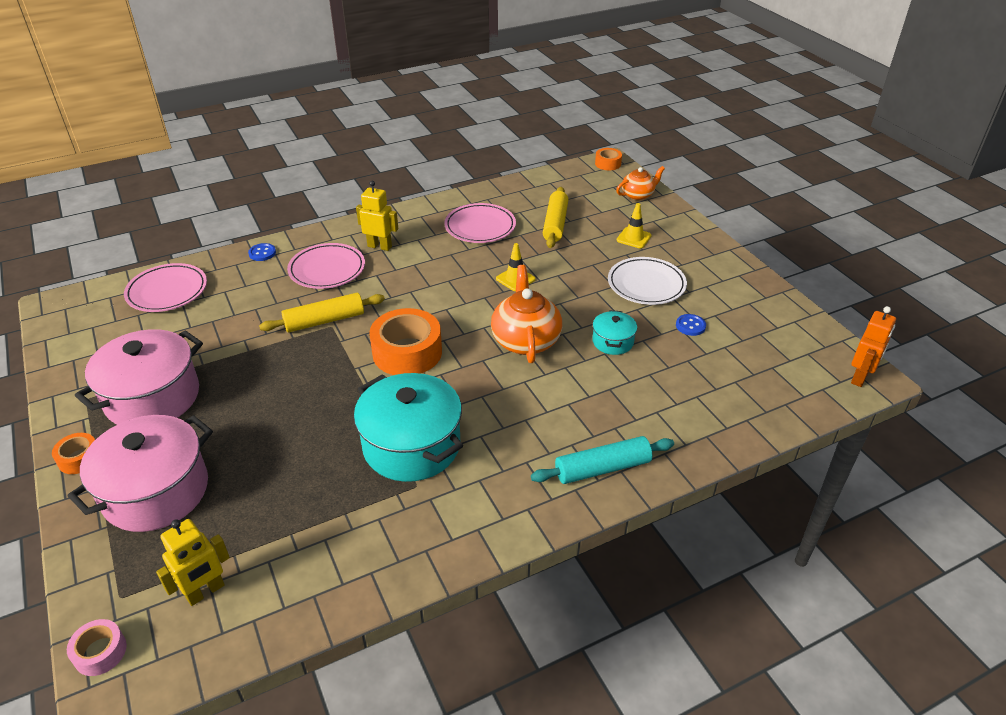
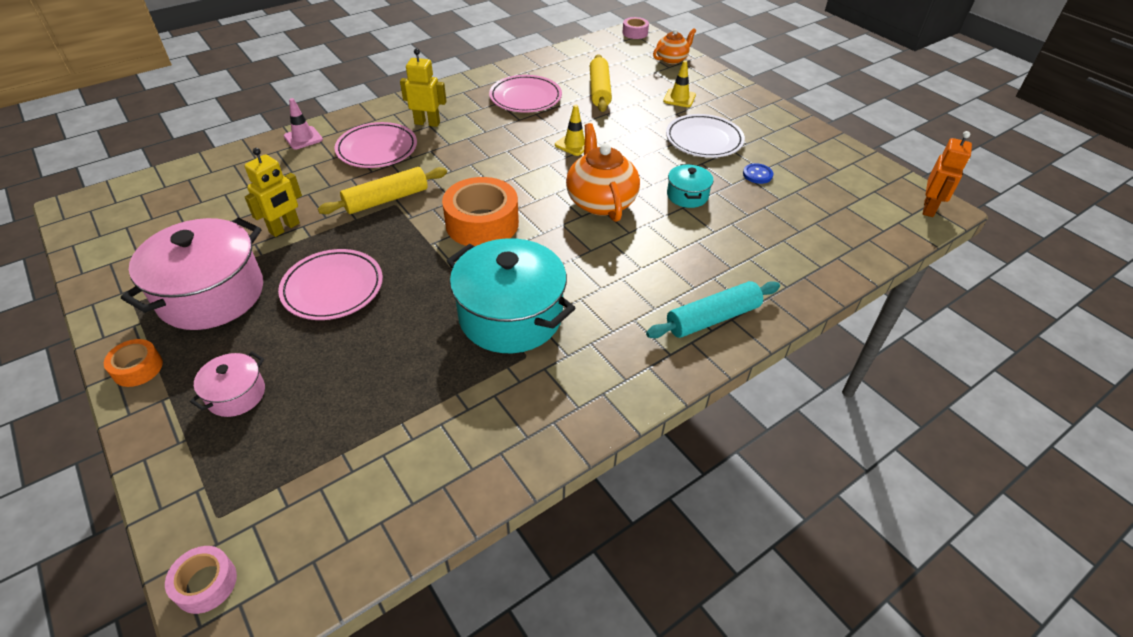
camera: 10 degrees left, 5 degrees up
(156, 492) = (236, 395): pink pot -> pink pot, size x0.48
(167, 291) = (205, 183): pink plate -> pink plate (333, 288)
(205, 592) = (318, 498): yellow robot -> yellow robot (285, 228)
(262, 253) = (303, 138): blue button -> pink traffic cone
(608, 164) = (635, 33): orange tape -> pink tape

